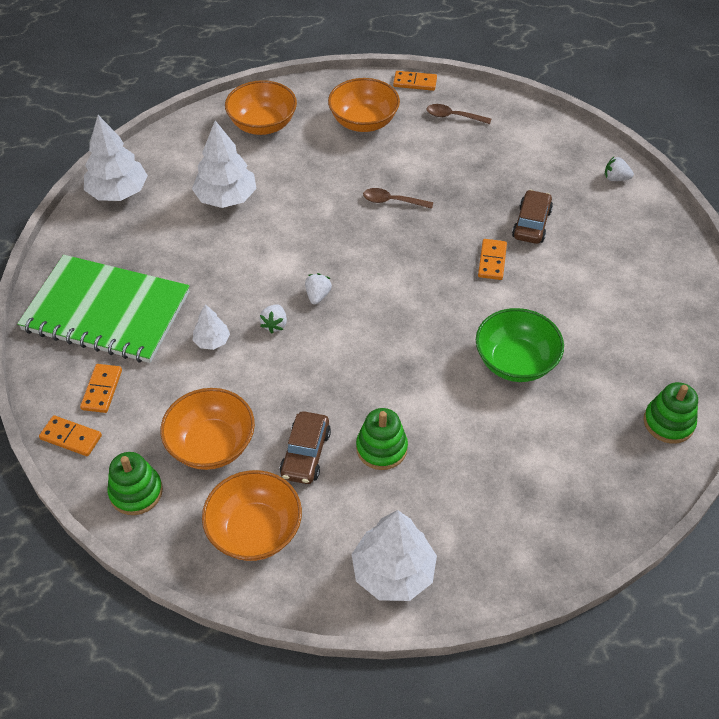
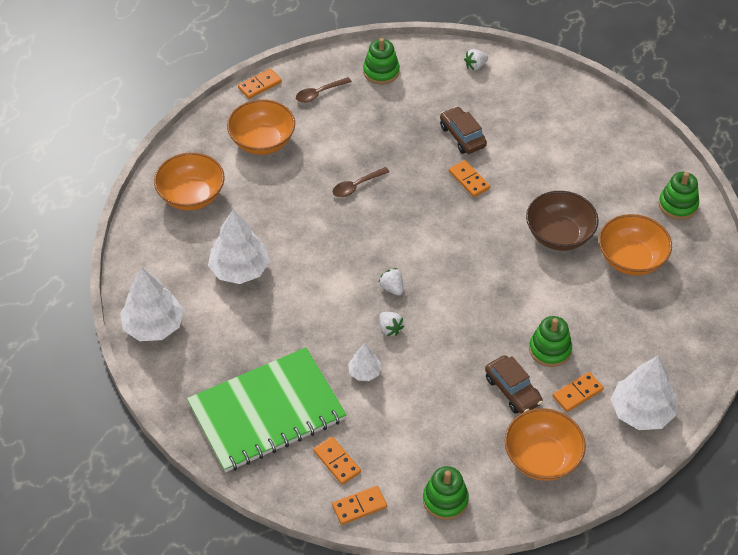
camera: 45 degrees left, 0 degrees up
(211, 445) = (452, 433): orange bowl -> orange bowl (631, 259)
(357, 505) = (577, 393): none -> orange domino
(515, 362) = (559, 235): green bowl -> brown bowl
(525, 132) = (381, 72): none -> green stacking toy

